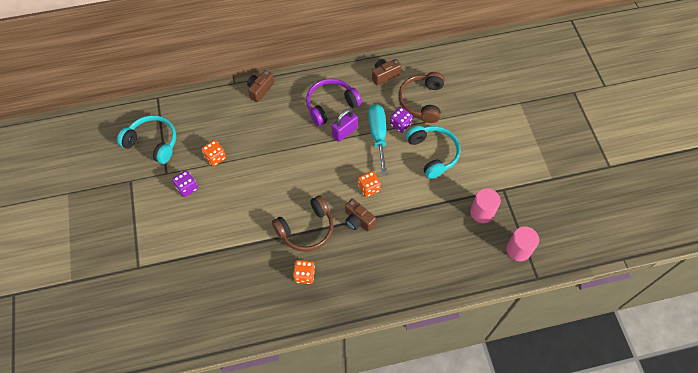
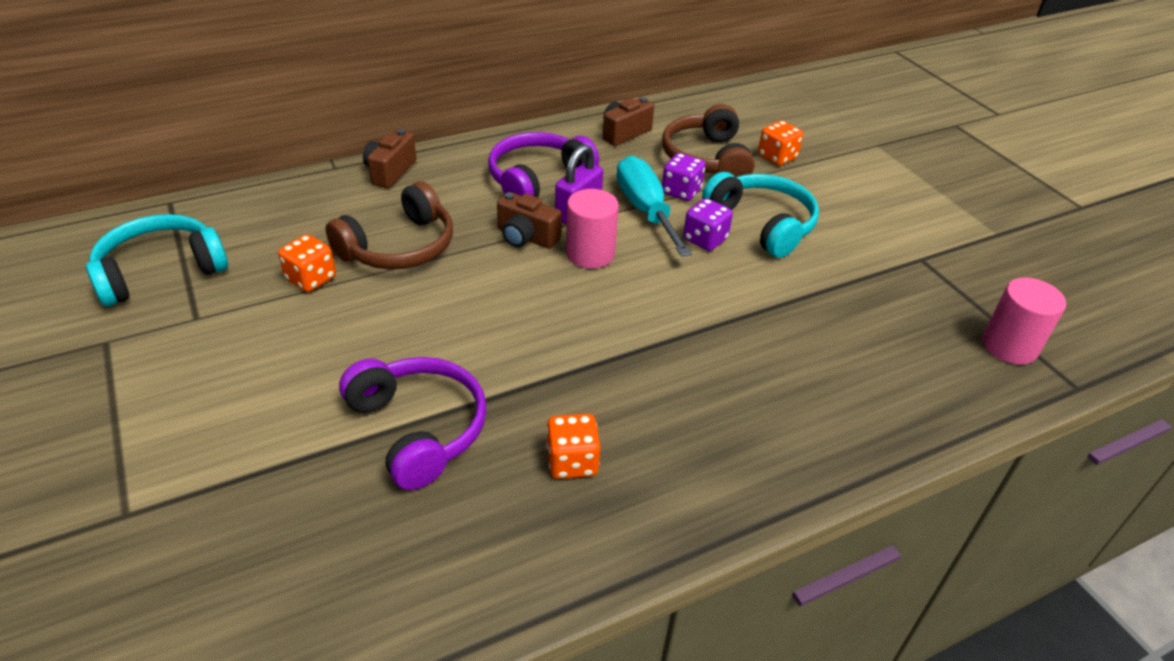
camera: 15 degrees left, 20 degrees down
(153, 143) = (161, 272): turquoise headphones -> turquoise headphones turned 45 degrees counterclockwise
(187, 188) = (249, 337): purple dice -> purple dice (705, 239)
(248, 248) = (418, 429): none -> purple headphones
(306, 229) = (549, 373): brown headphones -> brown headphones (399, 247)
(358, 220) = (659, 343): brown camera -> brown camera (526, 237)
(369, 188) = (659, 288): orange dice -> orange dice (777, 157)
(482, 212) = (902, 297): pink cylinder -> pink cylinder (590, 254)

